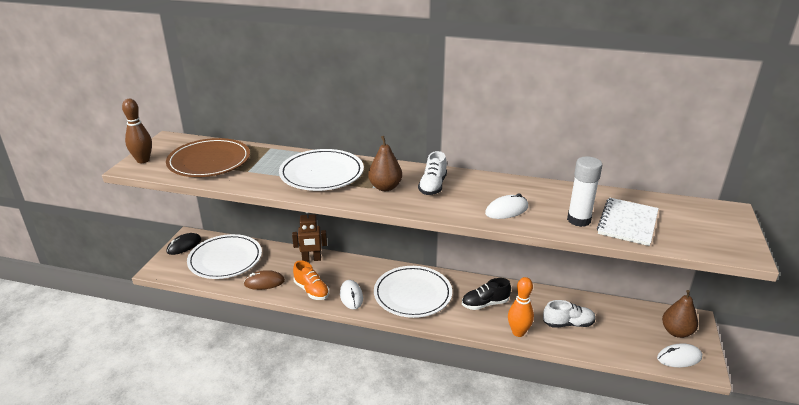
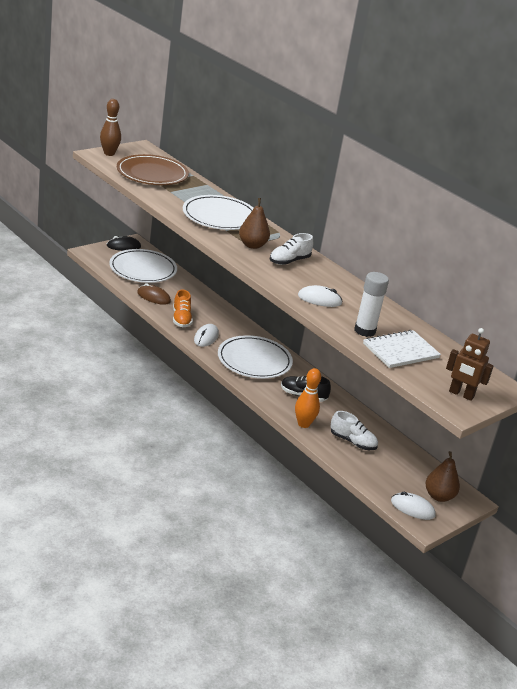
camera: 30 degrees right, 0 degrees up
(311, 259) = (206, 301): brown robot -> brown robot (461, 394)

